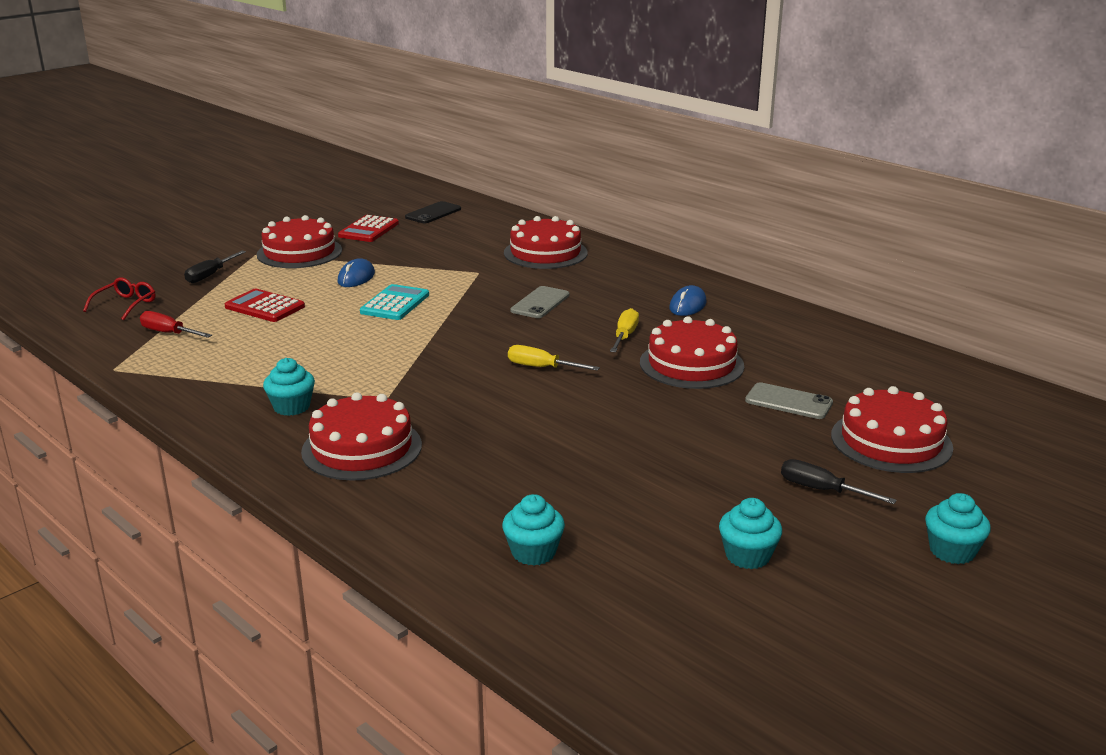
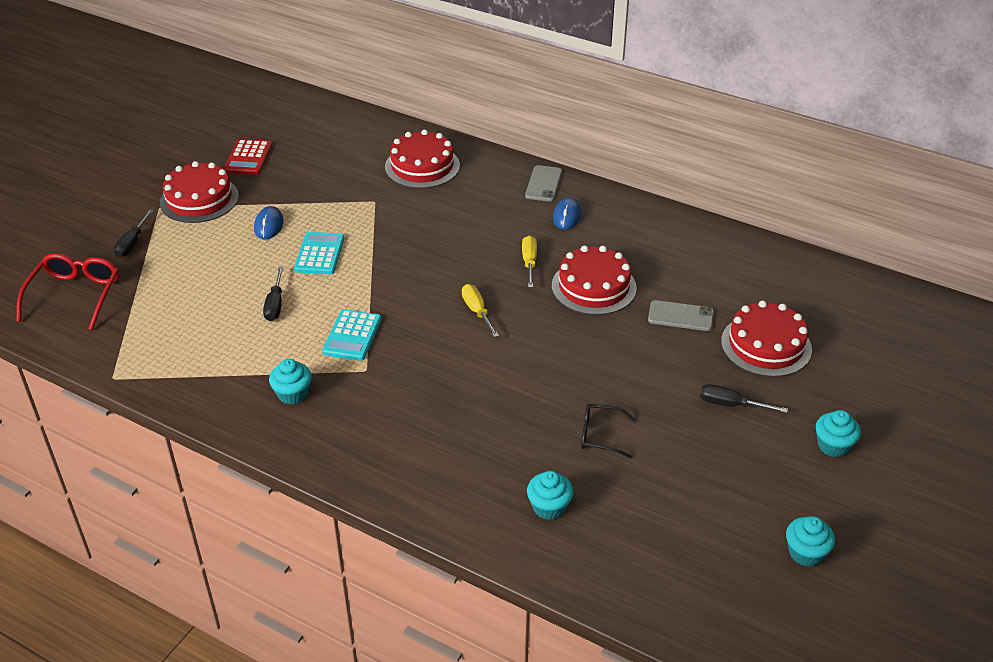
camera: 15 degrees left, 15 degrees up
(126, 305) = (75, 295): red glasses -> red glasses, size x1.68
(169, 333) = (137, 325): red screwdriver -> none
(265, 307) = (205, 277): red calculator -> none
(322, 335) = (275, 304): none -> black screwdriver
(362, 448) = (373, 428): red cake -> none
(388, 369) = (352, 336): none -> turquoise calculator
(433, 213) = (297, 125): black phone -> none
(540, 303) = (444, 233): grey phone -> grey phone (543, 184)
(542, 367) = (477, 311): yellow screwdriver -> yellow screwdriver turned 60 degrees clockwise
(634, 494) = (600, 435): none -> black glasses
(747, 556) = (699, 479): turquoise cupcake -> turquoise cupcake (806, 553)

